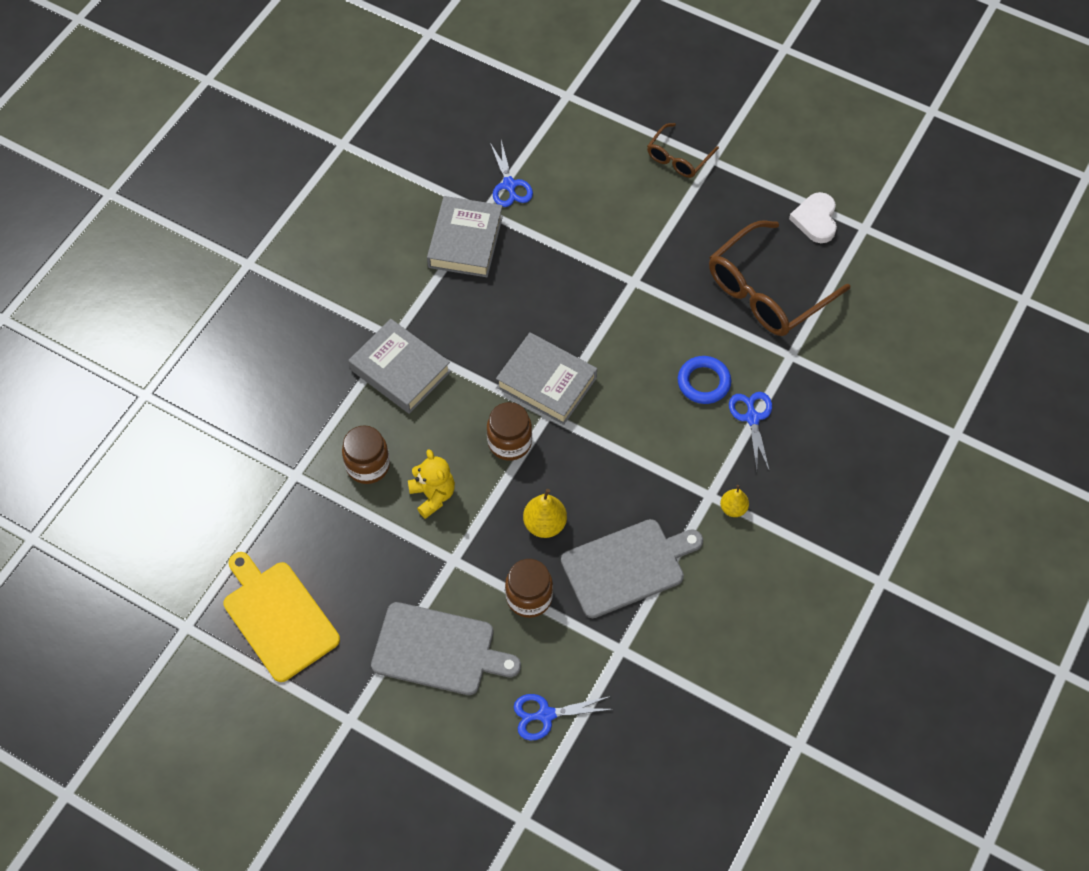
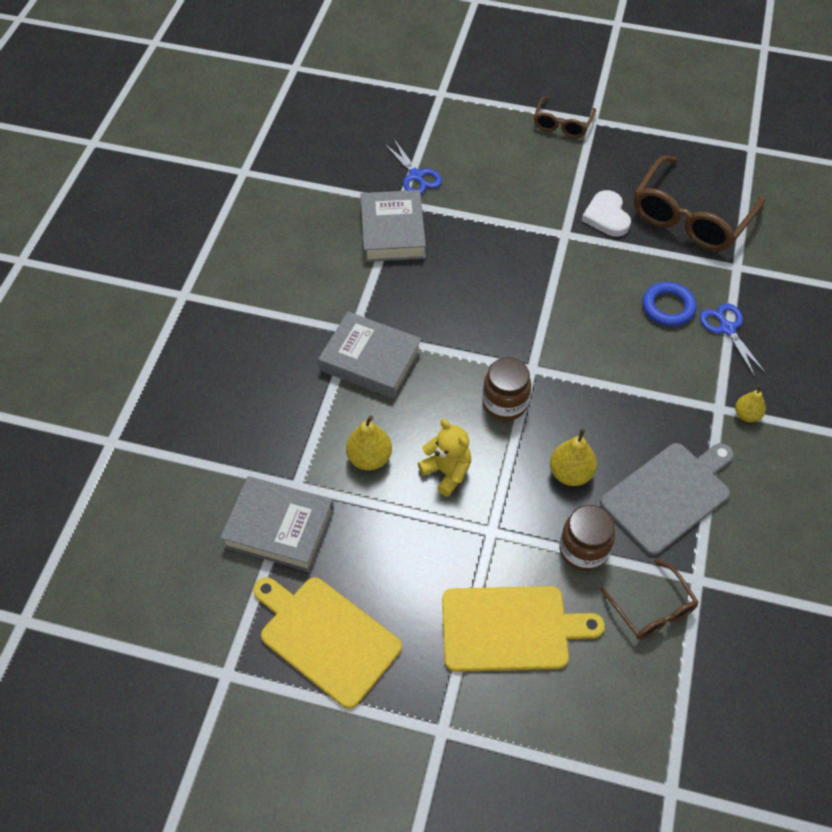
camera: 15 degrees left, 5 degrees down
(368, 465) = (369, 458): brown jar -> yellow pear
(438, 650) = (510, 628): grey cutting board -> yellow cutting board
(545, 715) = (649, 668): blue scissors -> none
(546, 382) = (519, 340): grey book -> grey book (279, 528)
(569, 665) = (652, 609): none -> brown glasses
(815, 220) = (706, 150): white heart -> white heart (606, 216)

